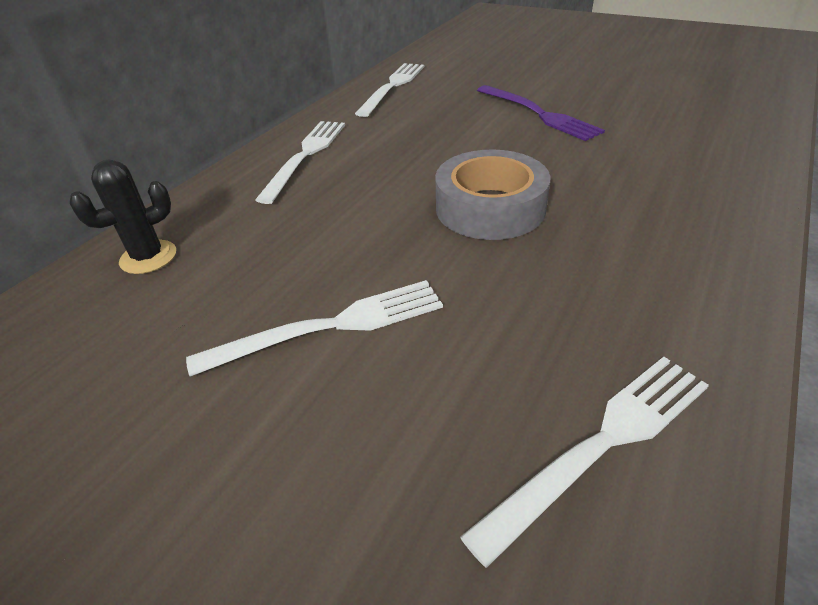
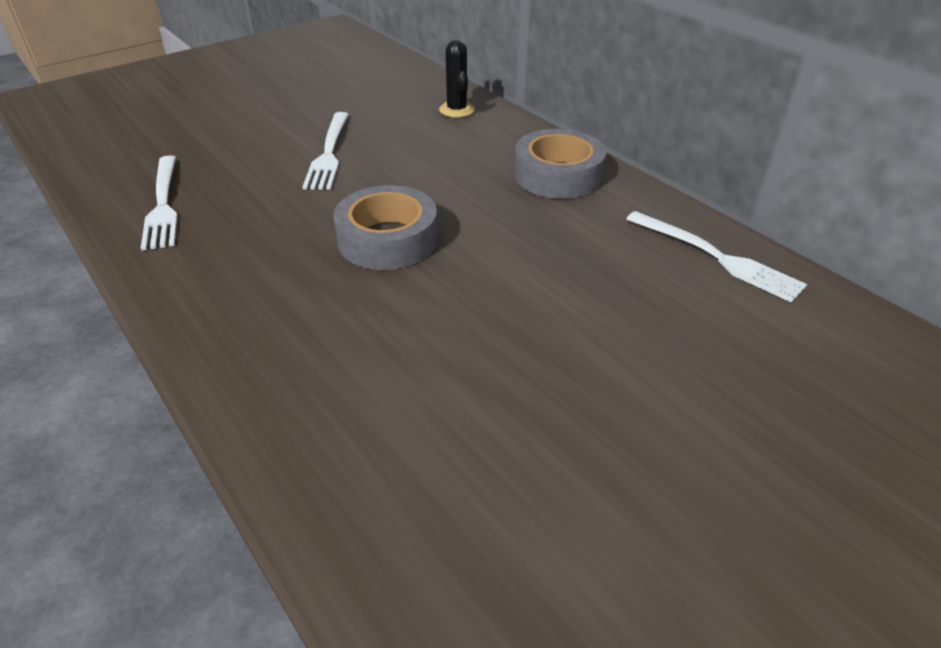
camera: 110 degrees right, 0 degrees up
(305, 156) = (558, 175): white fork -> grey tape
(538, 114) = (554, 342): purple fork -> none

